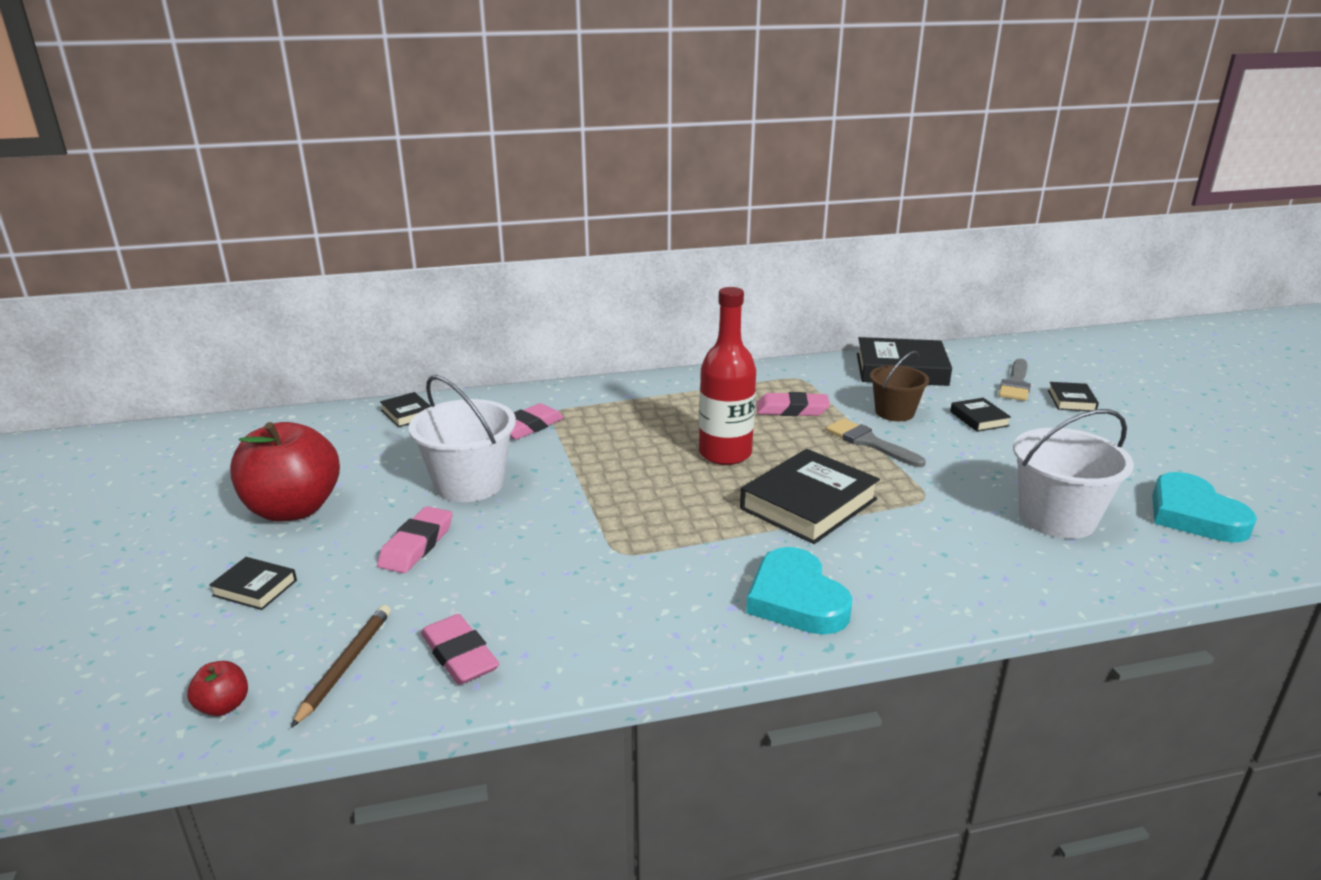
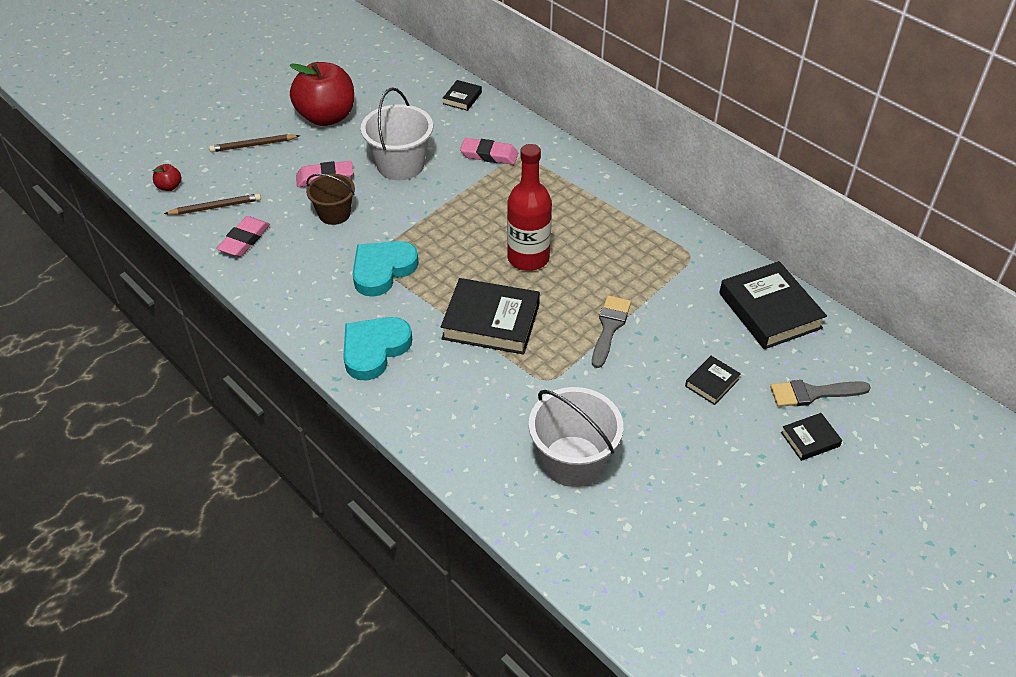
camera: 60 degrees right, 20 degrees up
(255, 588) = (253, 145): black book -> brown pencil
(792, 410) = (628, 269): pink eraser -> none
(894, 412) = (677, 328): brown bucket -> brown bucket (334, 214)
(1194, 515) = (644, 549): turquoise heart -> turquoise heart (382, 270)

